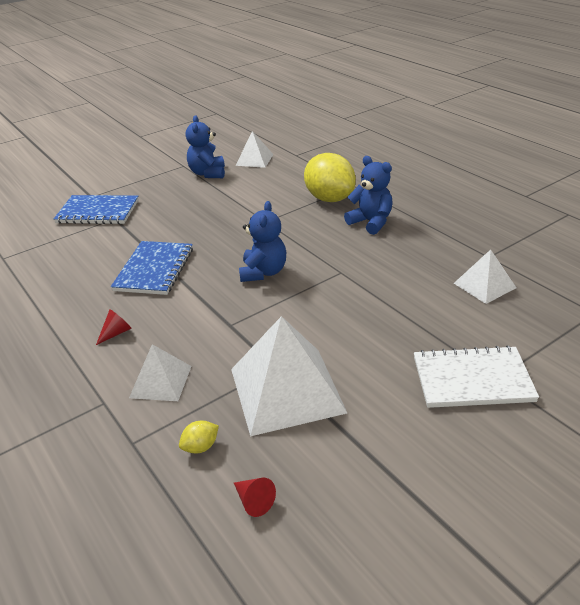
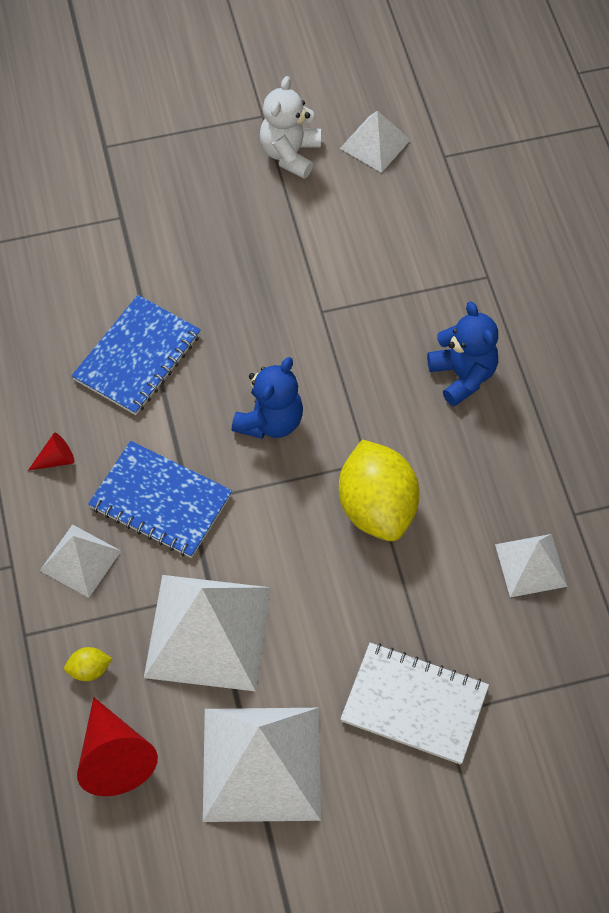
camera: 20 degrees right, 25 degrees up
(98, 212) = (103, 191): blue notebook -> blue notebook (161, 501)
(208, 173) = (290, 154): blue teddy bear -> white teddy bear
(254, 501) = (114, 757): red cone -> red cone, size x2.04
(329, 198) = (435, 295): yellow lemon -> yellow lemon (377, 508)
(384, 458) = (261, 763): none -> white pyramid

